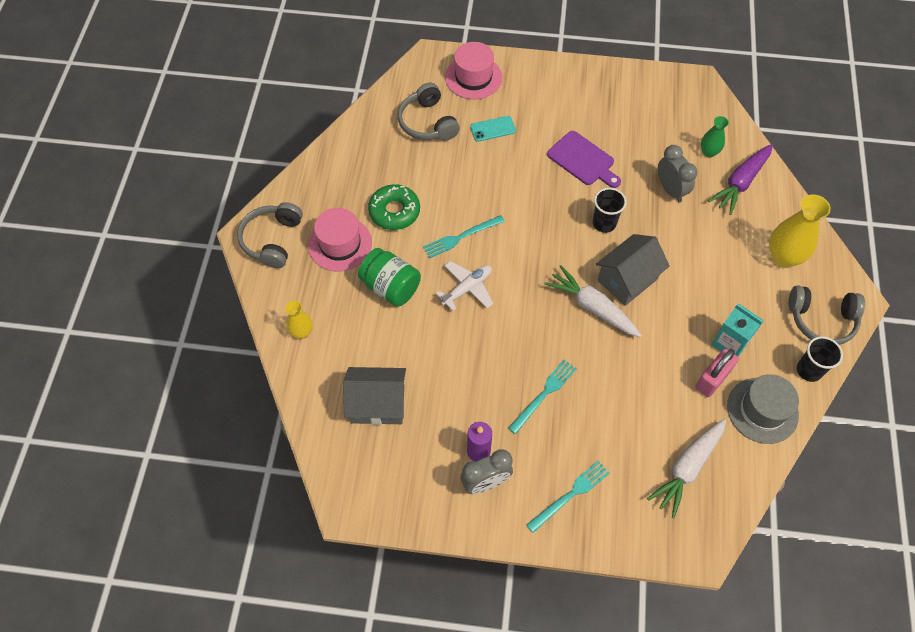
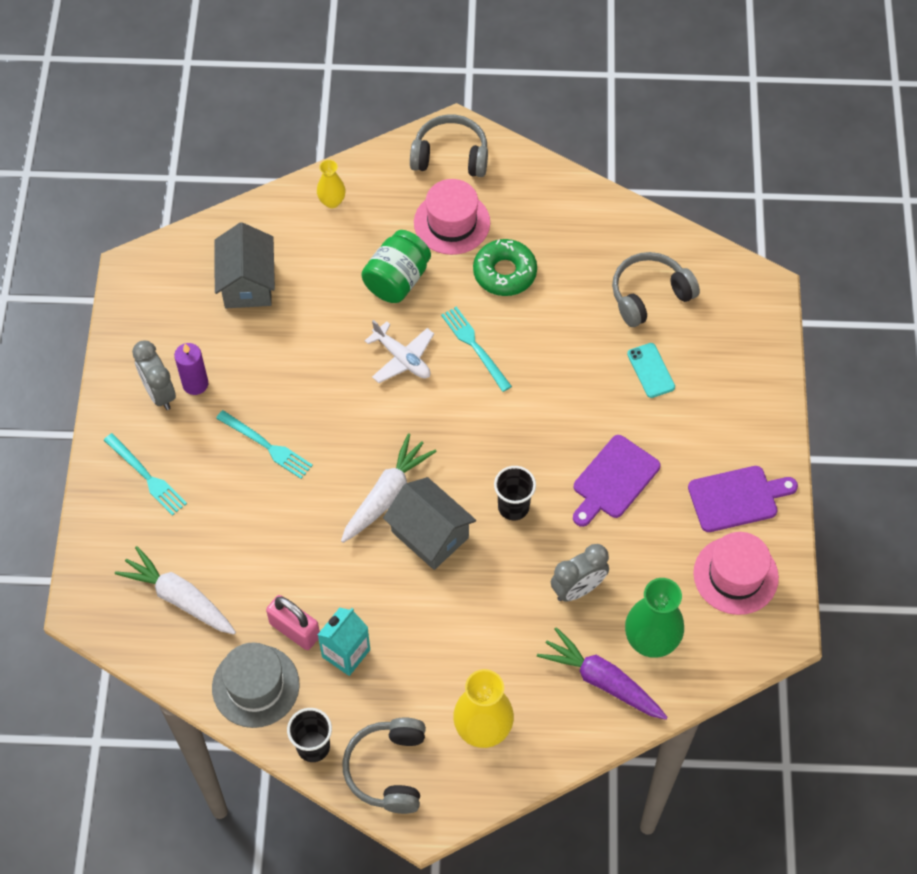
camera: 85 degrees right, 0 degrees up
(473, 77) = (737, 342): pink hat -> pink hat (735, 575)
(599, 93) = (737, 498): none -> purple cutting board
(709, 152) = (651, 641): green vase -> green vase, size x1.79

